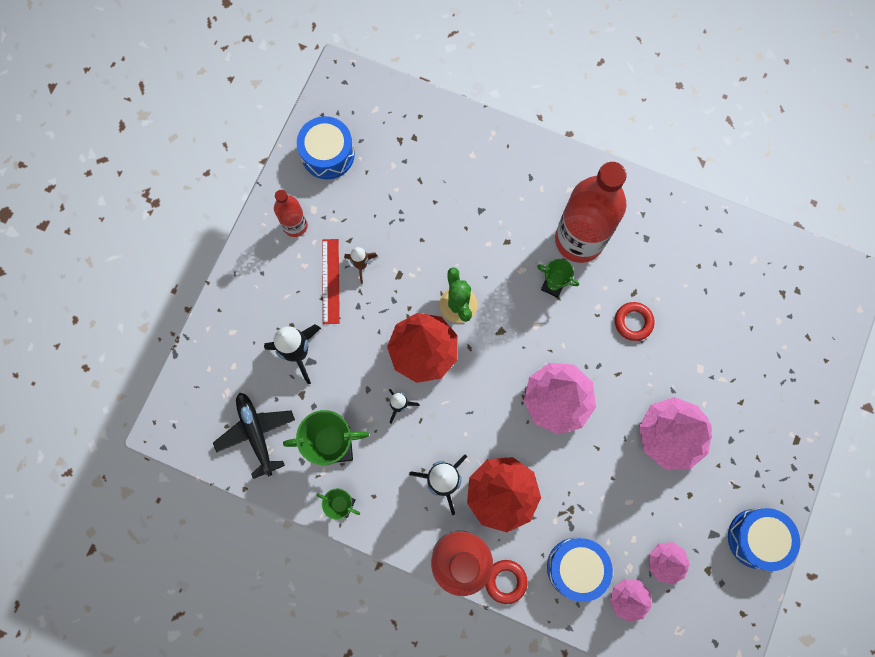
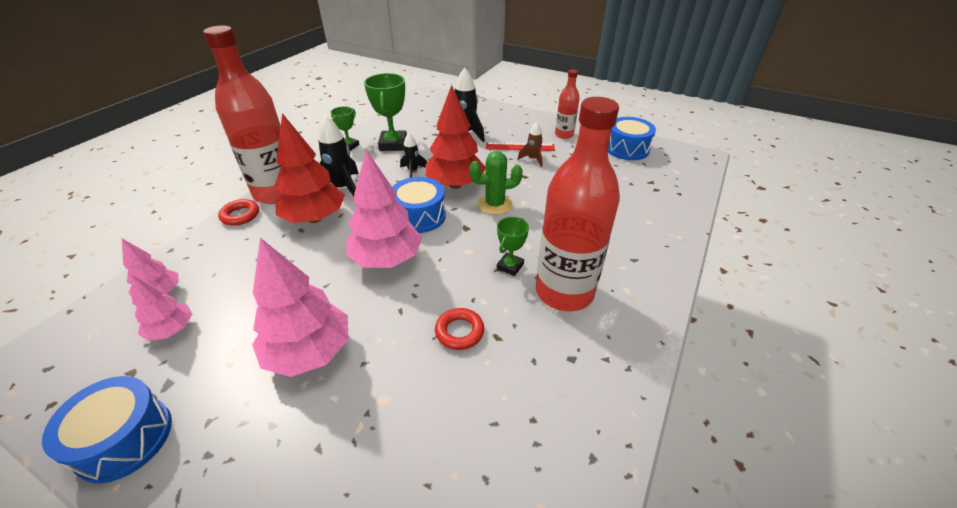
camera: 95 degrees right, 35 degrees down
(256, 433) = (413, 118): black plane -> none
(576, 568) = (219, 259): blue drum -> blue drum (419, 216)

